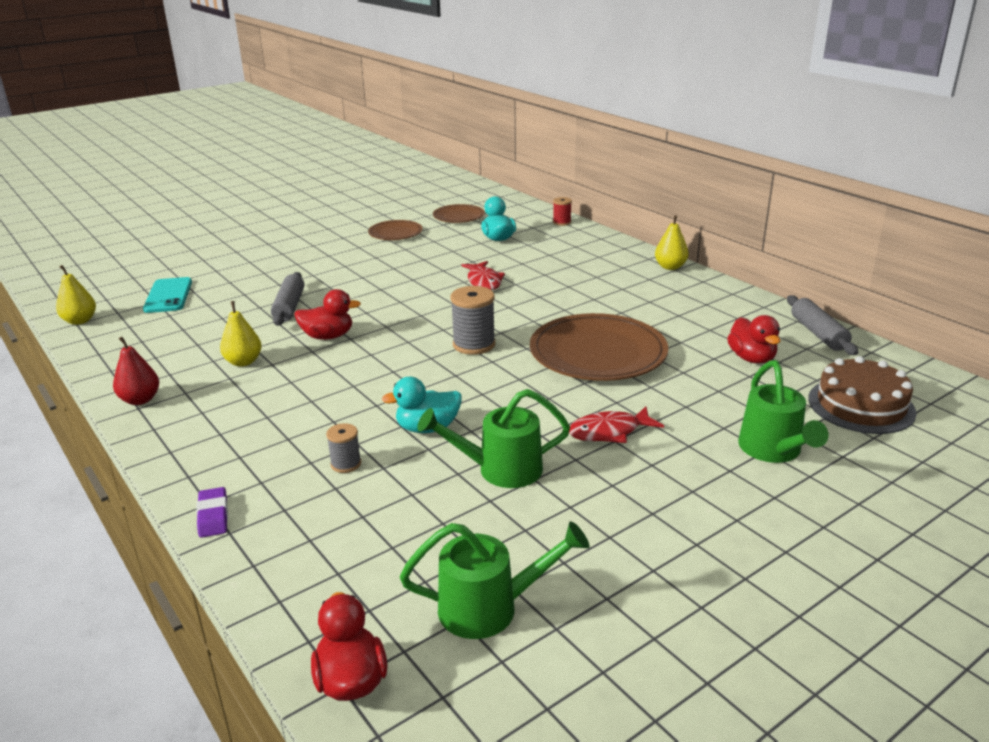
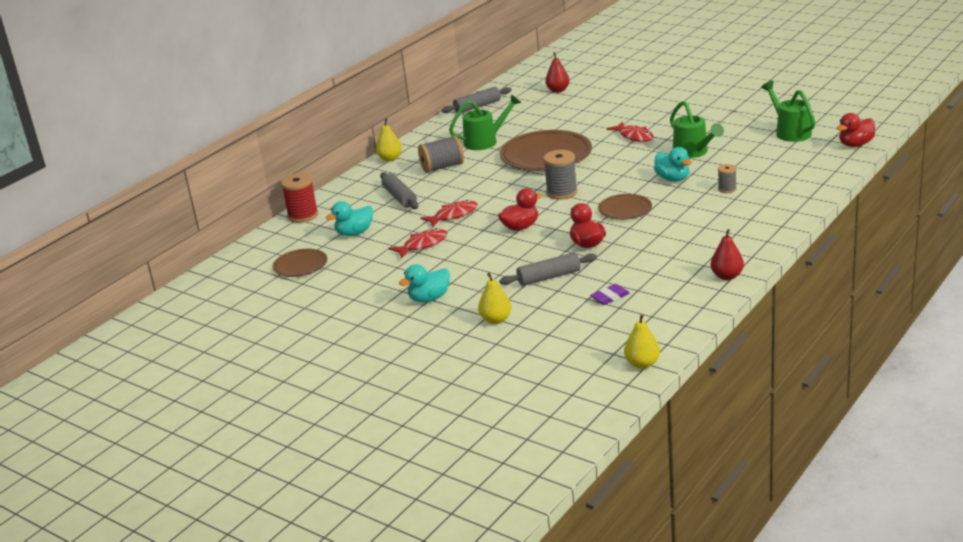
camera: 105 degrees left, 0 degrees up
(168, 296) = (565, 343): turquoise phone -> none
(213, 516) = (803, 206): purple eraser -> purple eraser (610, 297)
(243, 362) = (648, 261): yellow pear -> yellow pear (496, 320)
(329, 255) = (429, 298): none -> turquoise duck
(395, 233) = (359, 284): brown plate -> brown plate (625, 209)
(435, 262) = (423, 245): none -> red fish
(558, 262) = (399, 197): none -> grey rolling pin
(562, 222) = (303, 215): red spool -> red spool, size x1.75
(619, 290) = (442, 167): none -> grey spool
(751, 358) = (522, 118): red duck -> red duck (520, 227)
(773, 451) = (619, 102): green watering can -> green watering can (485, 141)
(861, 405) = (558, 90): brown cake -> red pear

